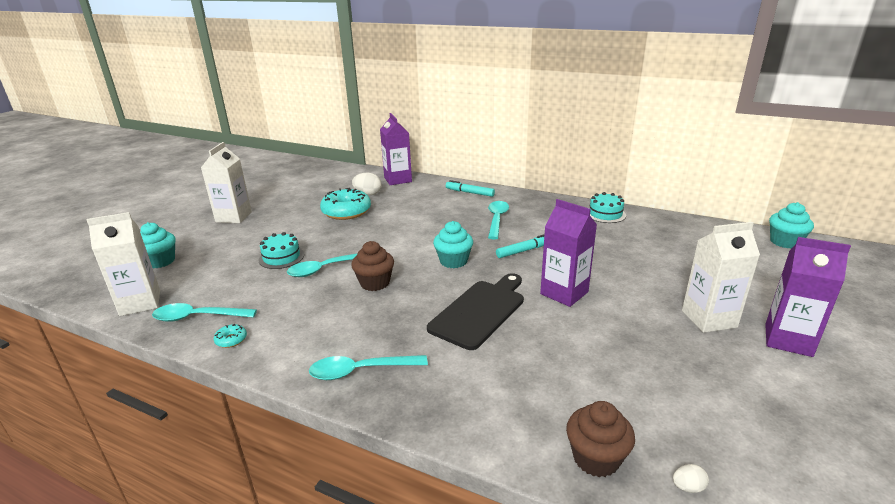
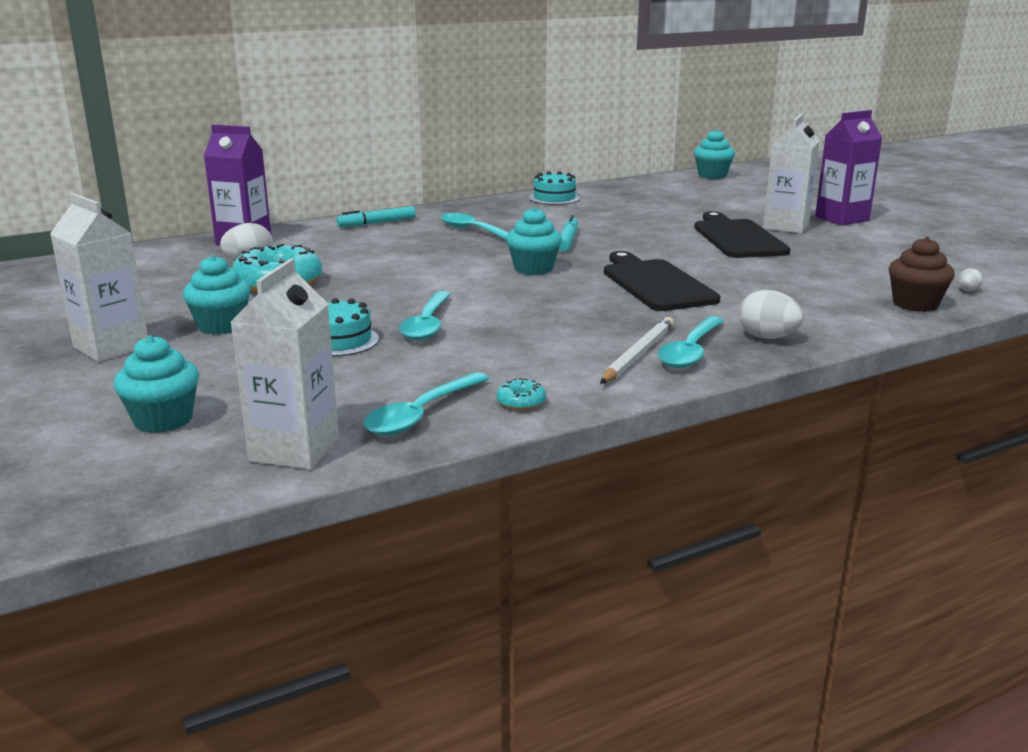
camera: 55 degrees left, 5 degrees down
(277, 225) = (221, 326): none -> turquoise cupcake
(337, 352) = (638, 354): none -> white pencil
(375, 283) = (515, 309): brown cupcake -> none
(420, 396) = (767, 337): none -> white egg
(564, 293) = (675, 250): purple carton -> none
(637, 307) = (737, 238): none -> black cutting board

